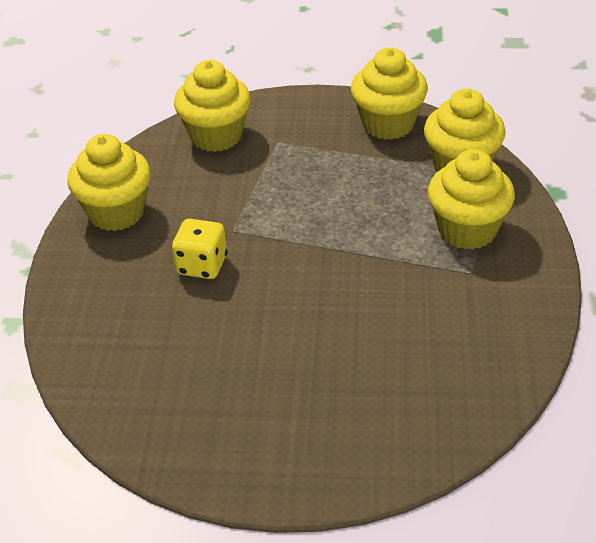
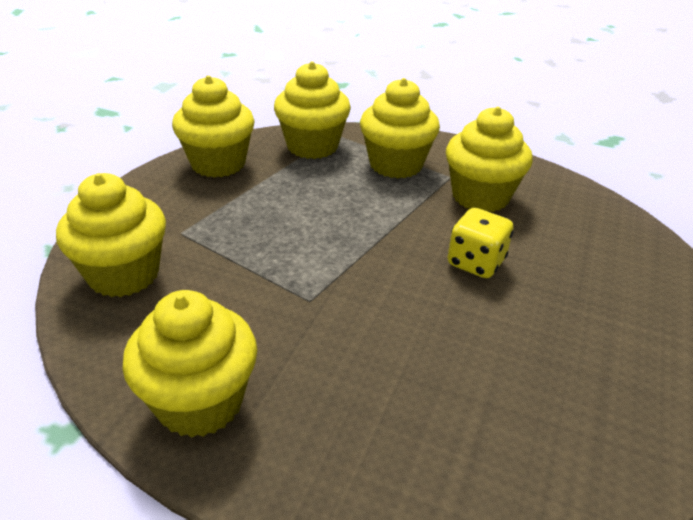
camera: 75 degrees left, 5 degrees down
(202, 265) = (357, 338): yellow dice -> yellow dice (475, 262)
(446, 301) = (480, 196): none -> yellow cupcake

